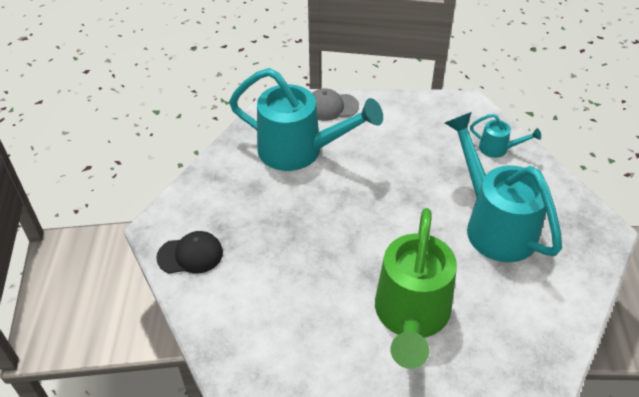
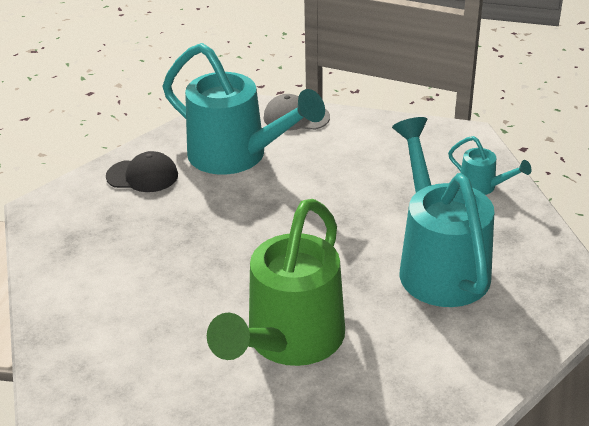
camera: 15 degrees right, 10 degrees down
(190, 255) = (64, 239): black cap -> black cap (142, 176)

